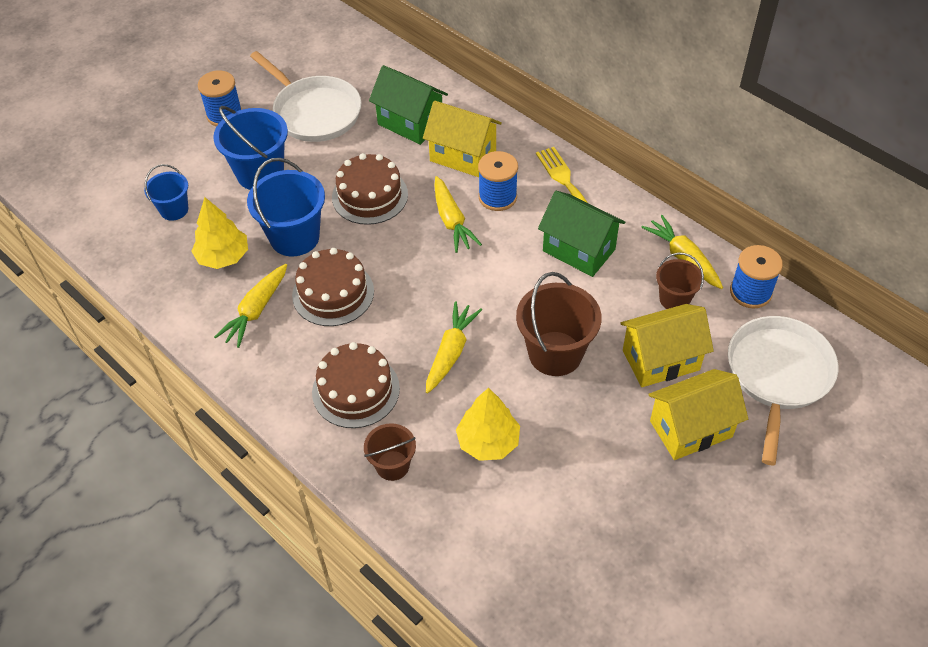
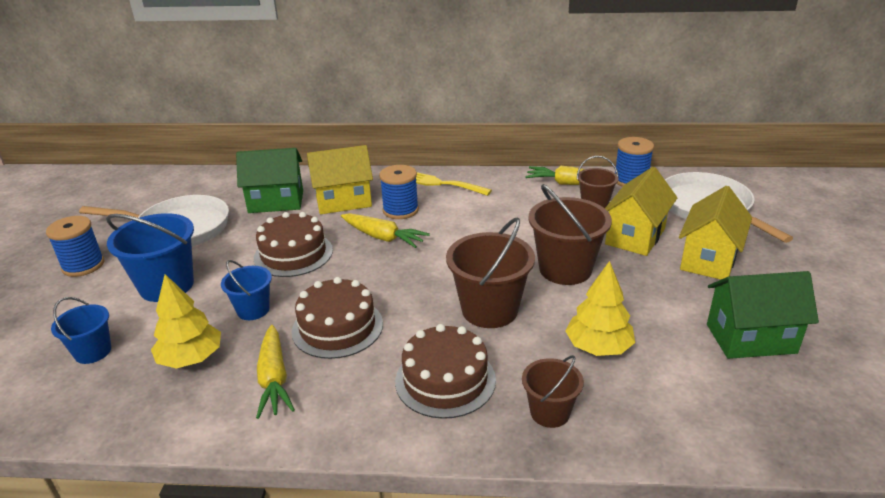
camera: 40 degrees left, 20 degrees down
(294, 237) = (253, 310): blue bucket -> blue bucket, size x0.58
(451, 352) = (489, 310): yellow carrot -> brown bucket
(579, 250) = (498, 210): green house -> green house (750, 338)

